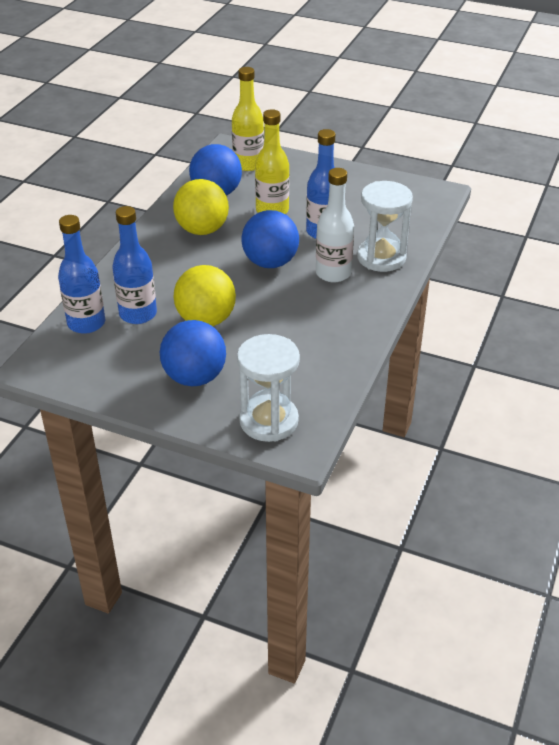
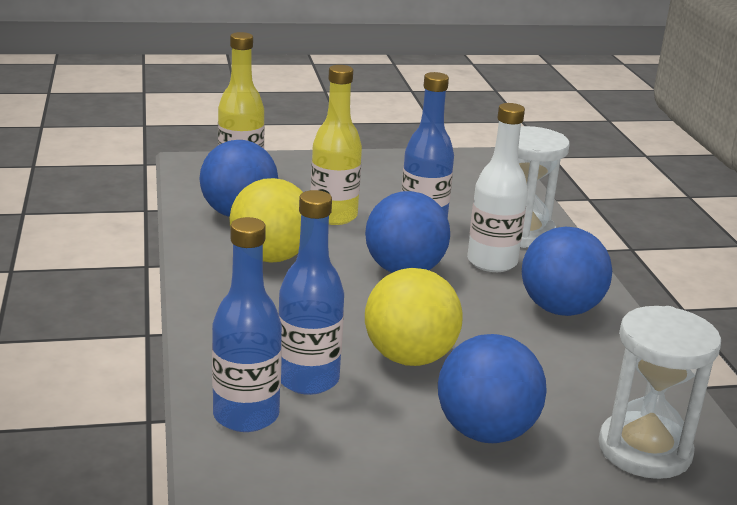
camera: 35 degrees left, 15 degrees down
(335, 319) = (560, 309): none -> blue ball

